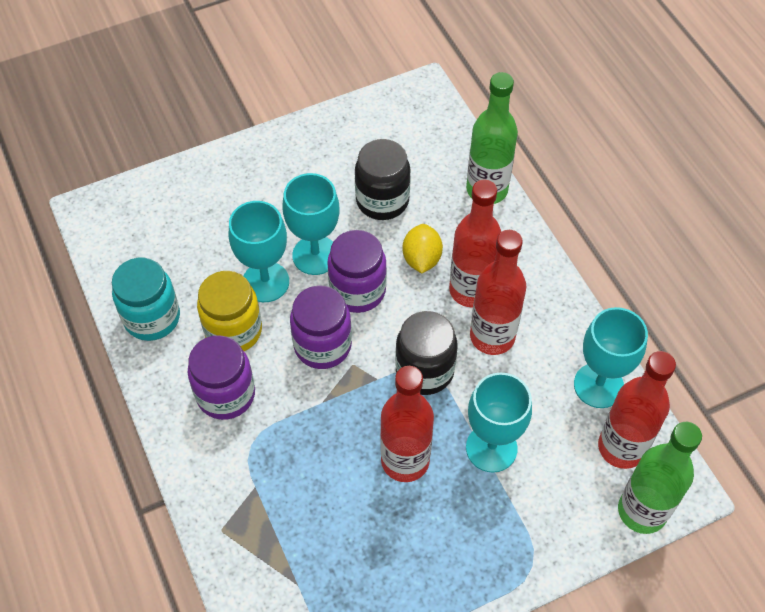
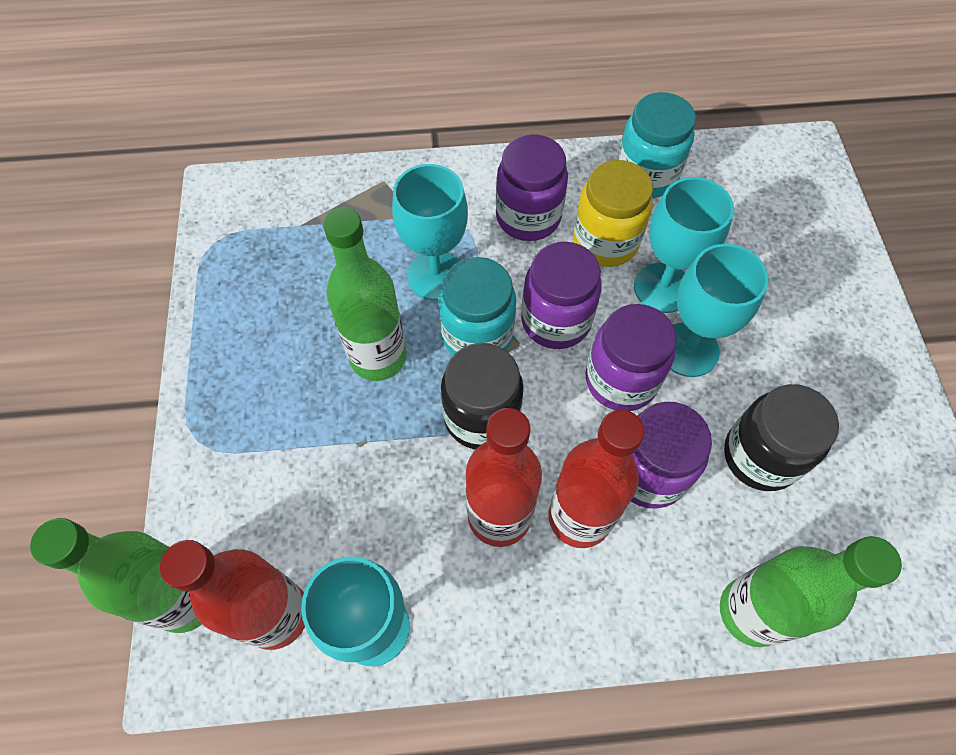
camera: 110 degrees right, 5 degrees up
(357, 396) = (477, 335): none -> turquoise jar
(405, 461) = (378, 357): red bottle -> green bottle
(421, 259) = (648, 472): yellow lemon -> purple jar
(491, 448) = (350, 453): turquoise goblet -> turquoise goblet (436, 275)

